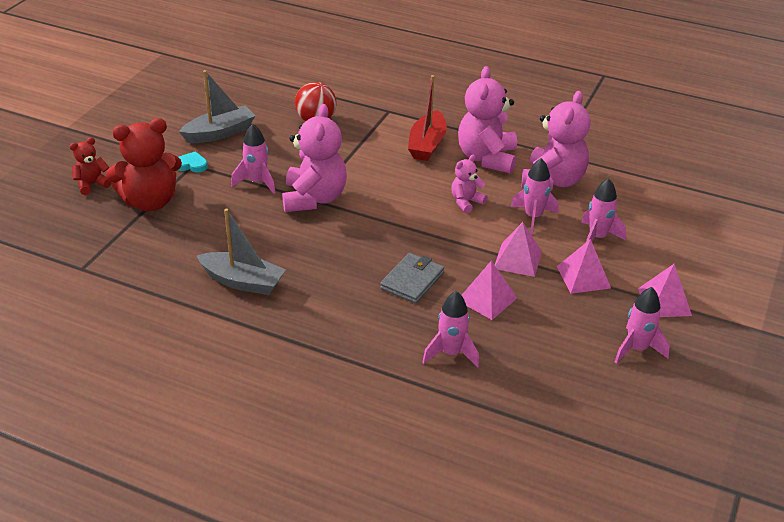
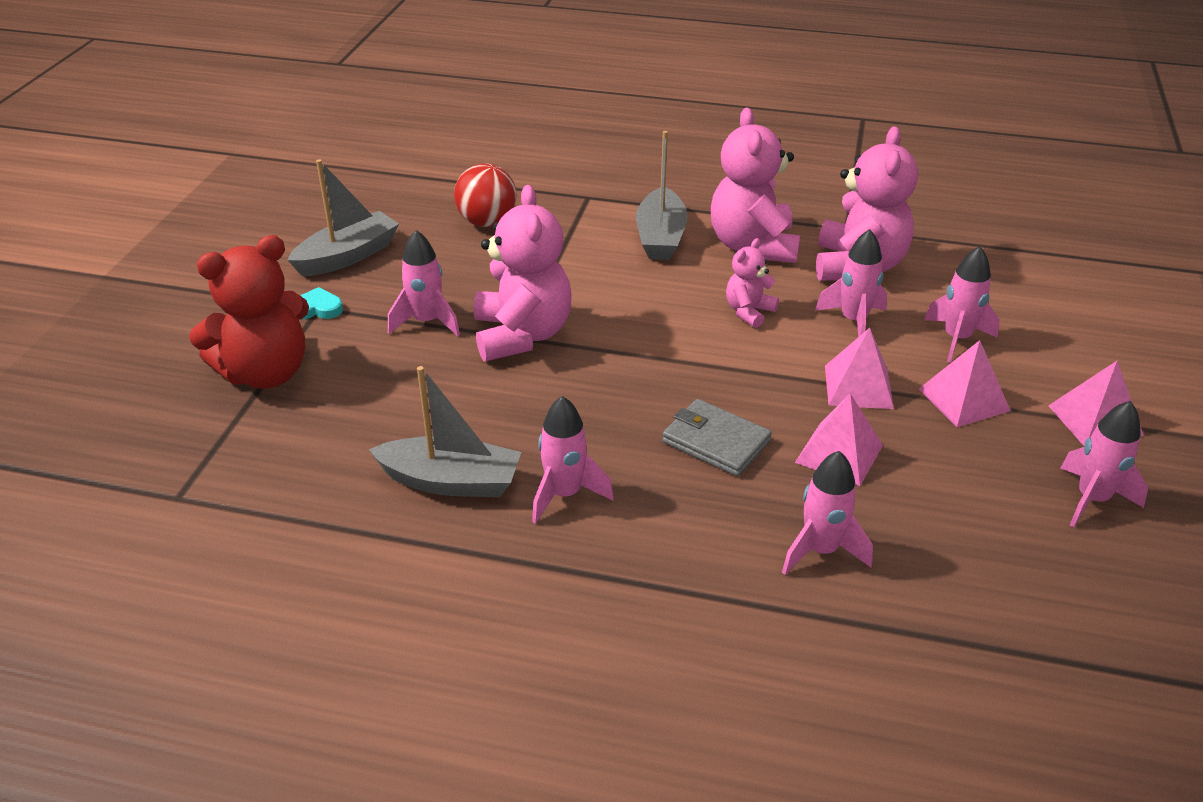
camera: 10 degrees left, 0 degrees up
(92, 184) = (164, 358): red teddy bear -> none
(308, 299) = (565, 494): none -> pink rocket
(412, 281) = (716, 441): grey wallet -> grey wallet turned 75 degrees counterclockwise
(427, 145) = (660, 237): red boat -> grey boat

